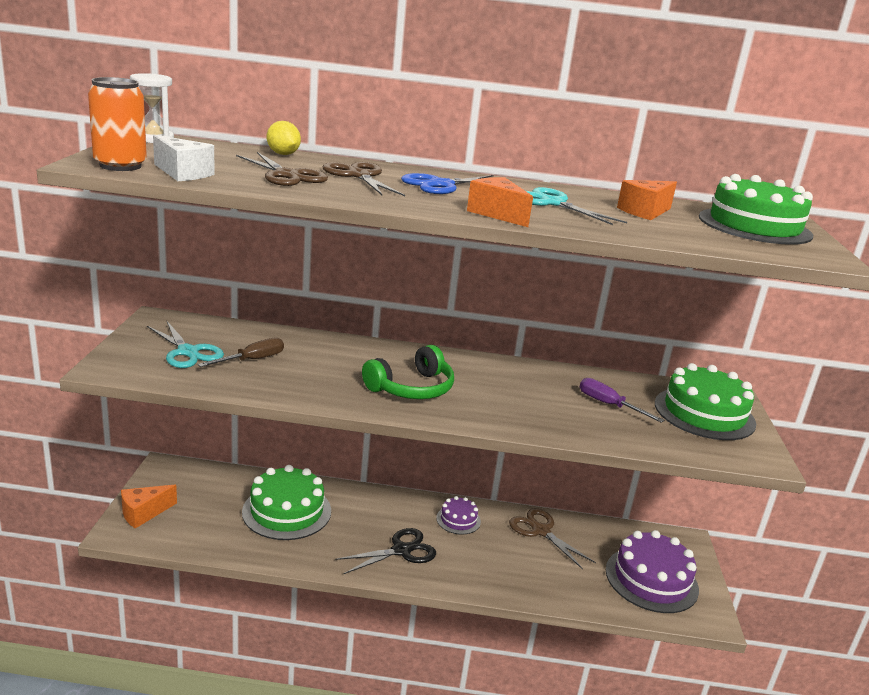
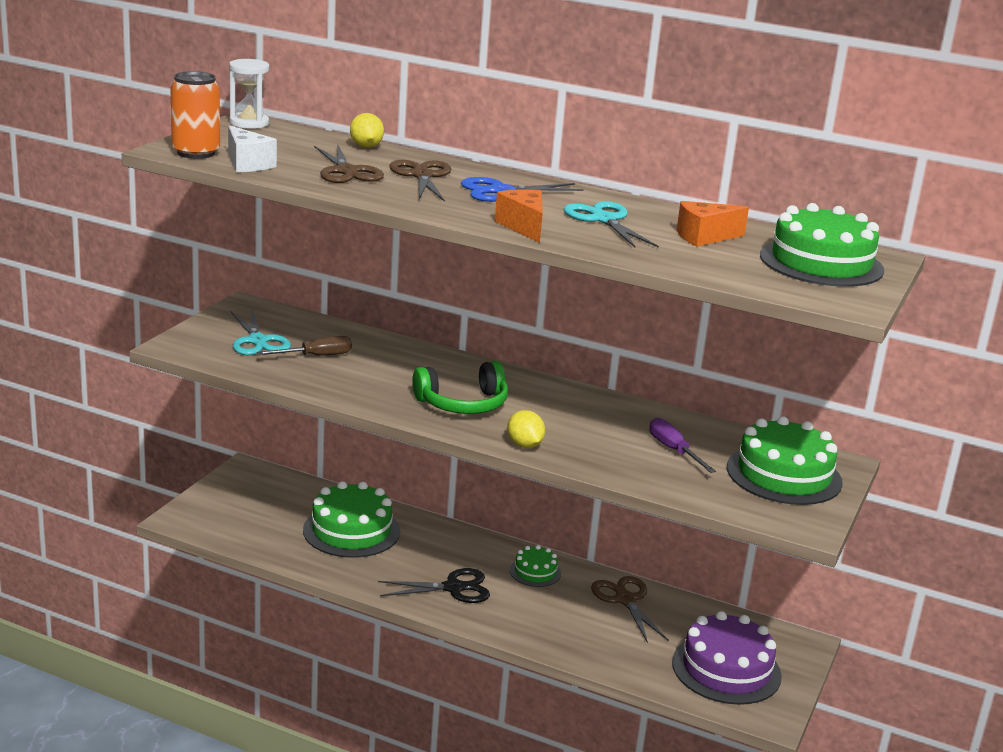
camera: 20 degrees right, 0 degrees up
(143, 513) = (208, 507): orange cheese -> none
(458, 520) = (535, 572): purple cake -> green cake
(491, 421) = (524, 445): none -> yellow lemon

